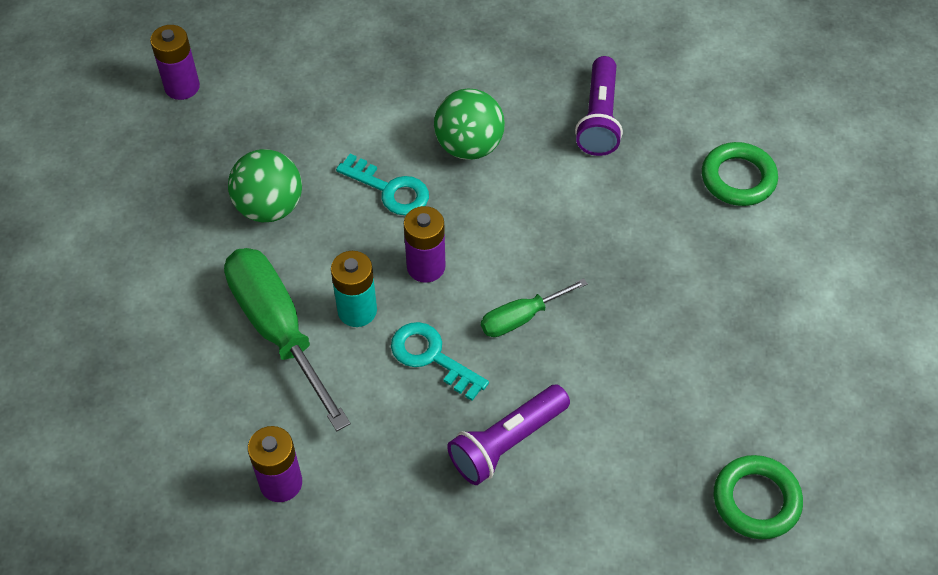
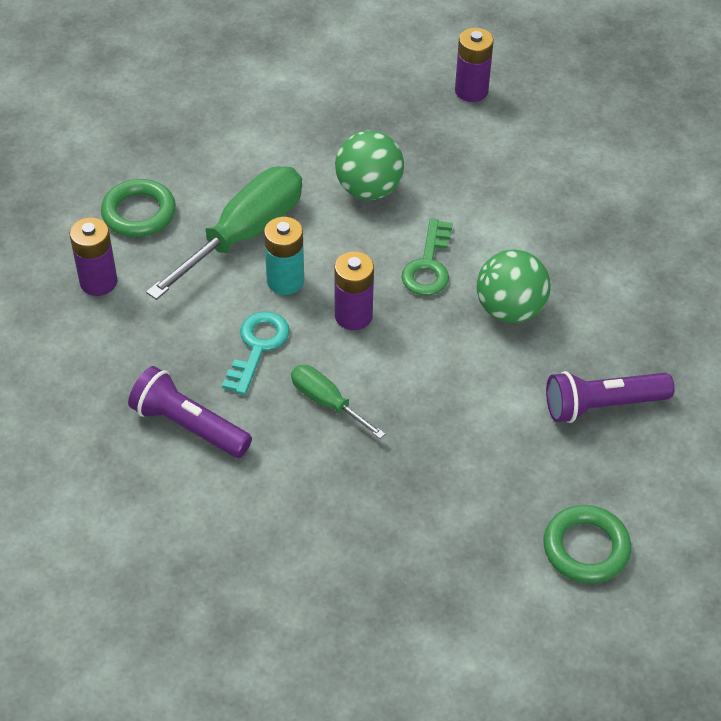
camera: 70 degrees right, 5 degrees down
(389, 189) = (428, 265): turquoise key -> green key
(756, 500) = (193, 642): green ring -> green ring (139, 213)

